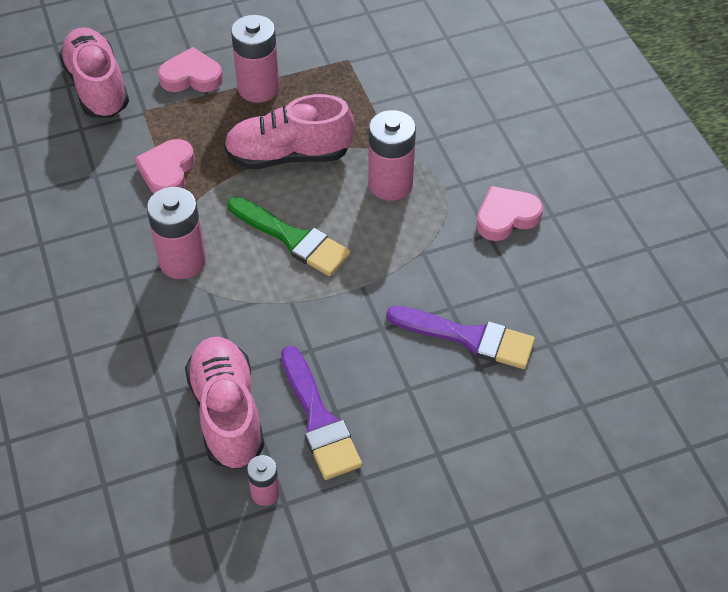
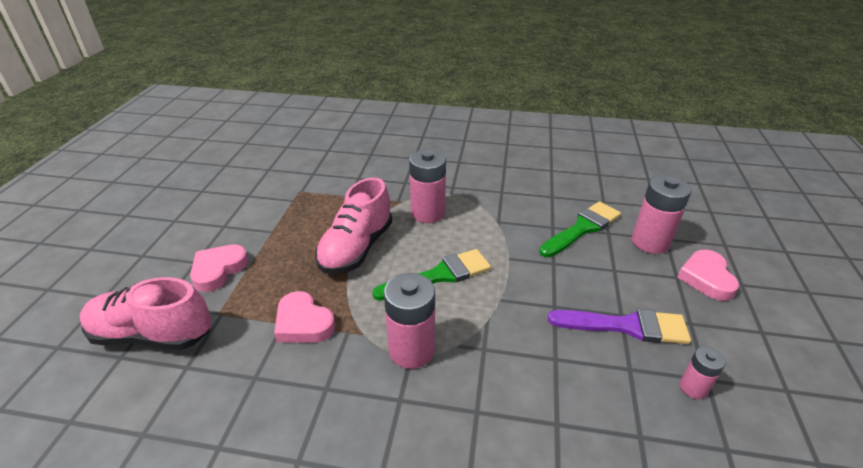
camera: 60 degrees left, 15 degrees down
(227, 413) = (597, 382): pink shoe -> none
(258, 88) = (275, 239): pink battery -> pink battery (650, 242)
(468, 338) = (582, 228): purple brush -> green brush
(506, 217) = (493, 181): pink heart -> pink heart (706, 278)

